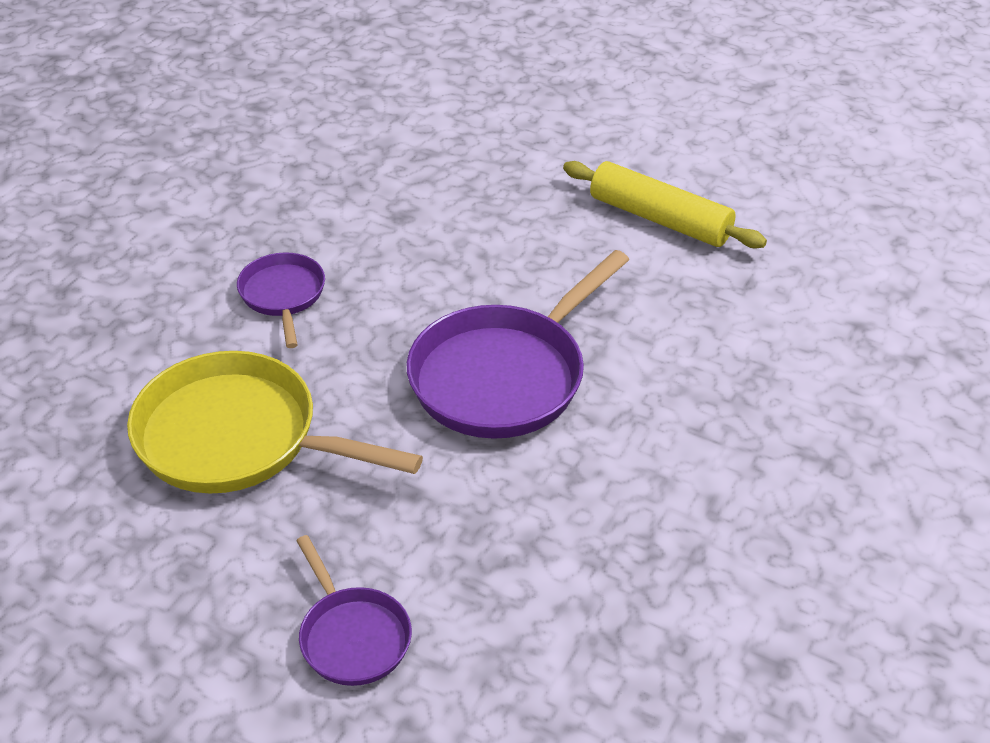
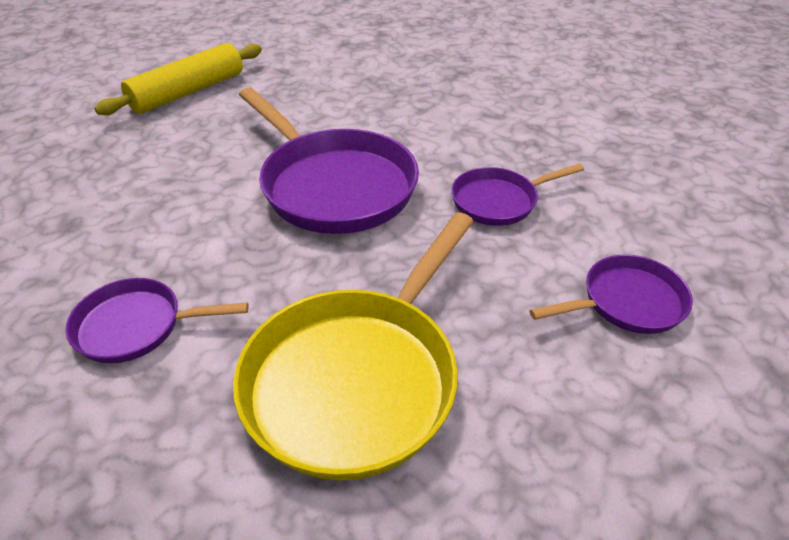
camera: 80 degrees left, 0 degrees up
(509, 521) = (498, 201): none -> purple pan

